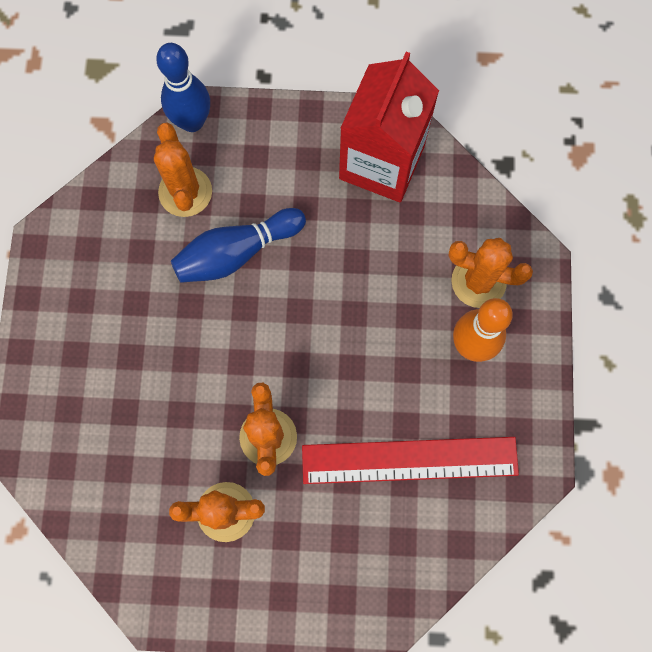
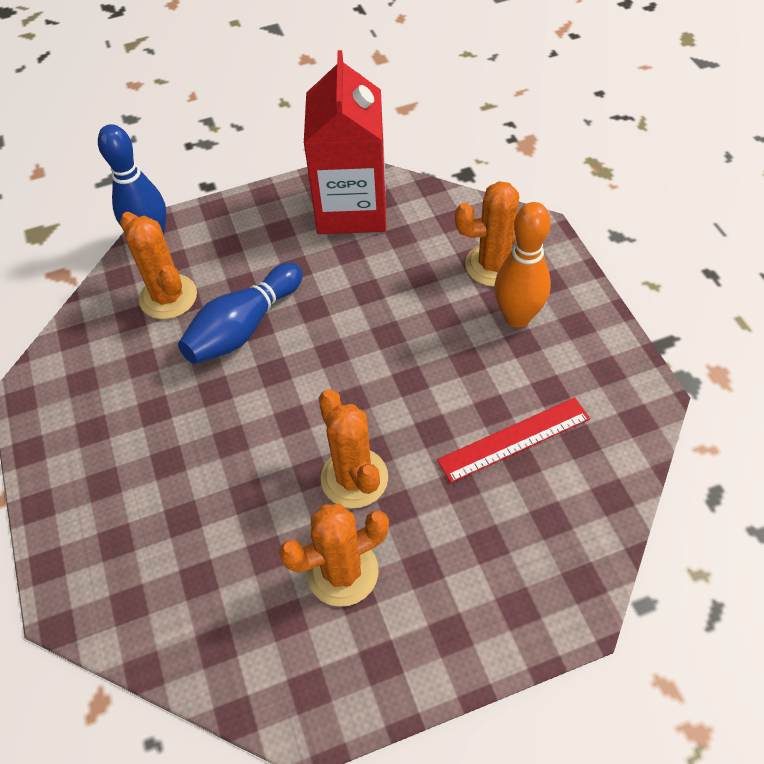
camera: 20 degrees left, 20 degrees down
(409, 460) = (514, 439): red ruler -> red ruler, size x0.65

